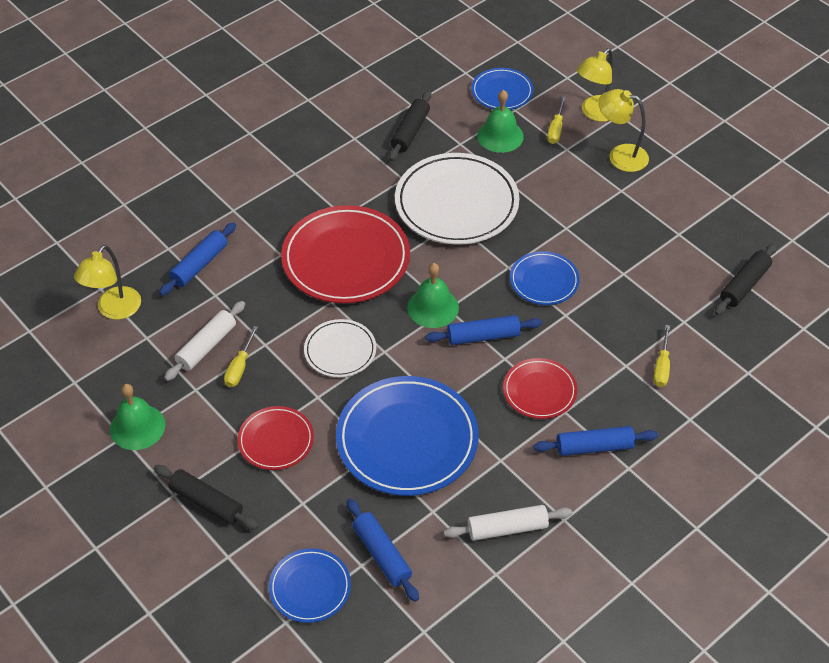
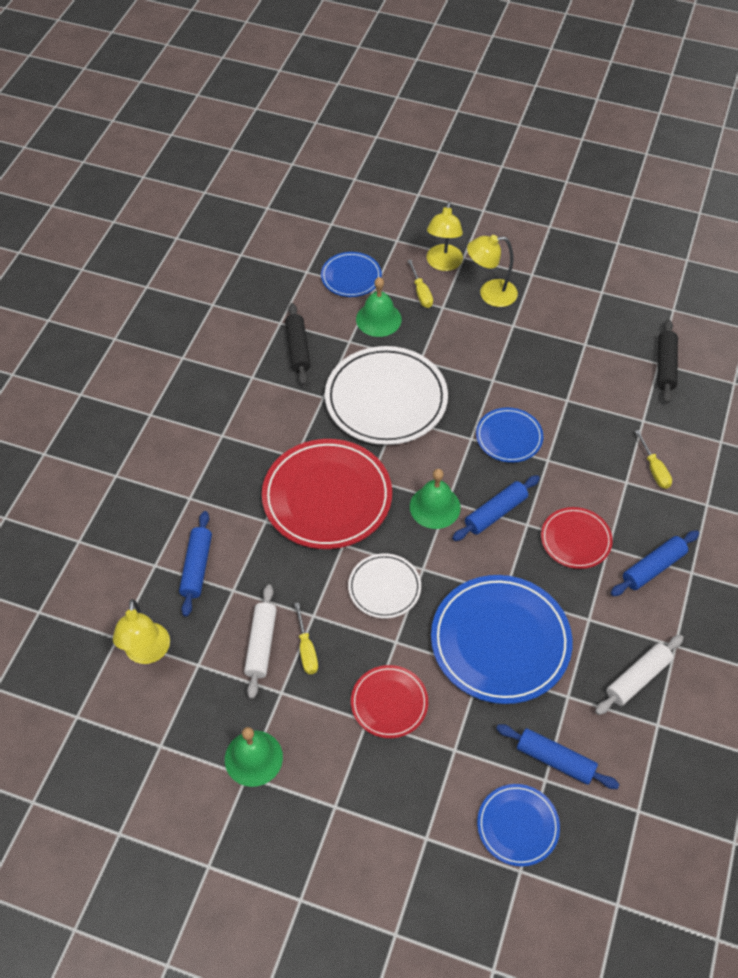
camera: 30 degrees left, 5 degrees up
(206, 502) = (370, 797): black rolling pin -> none

